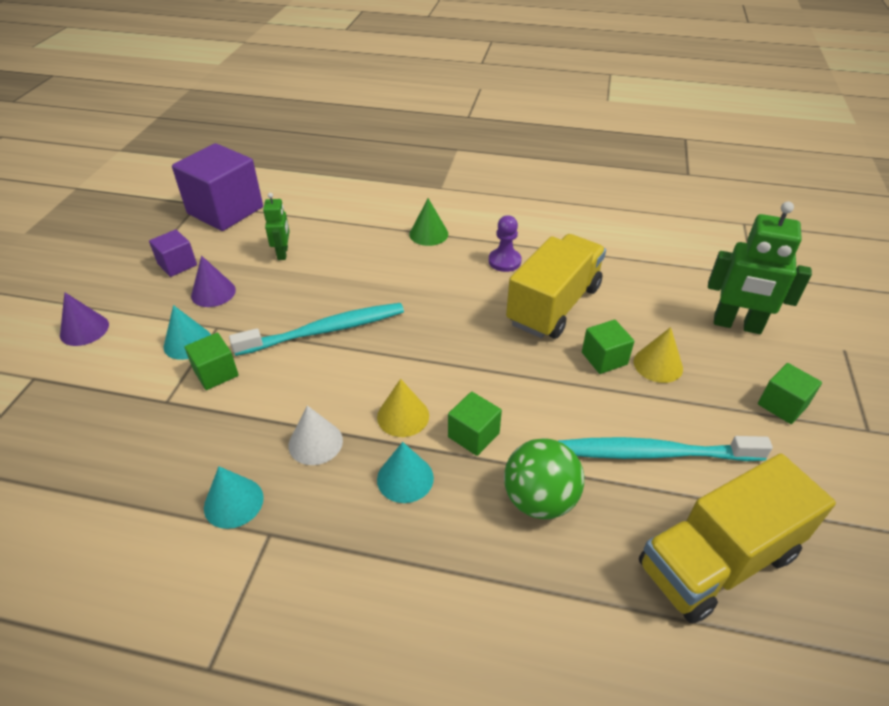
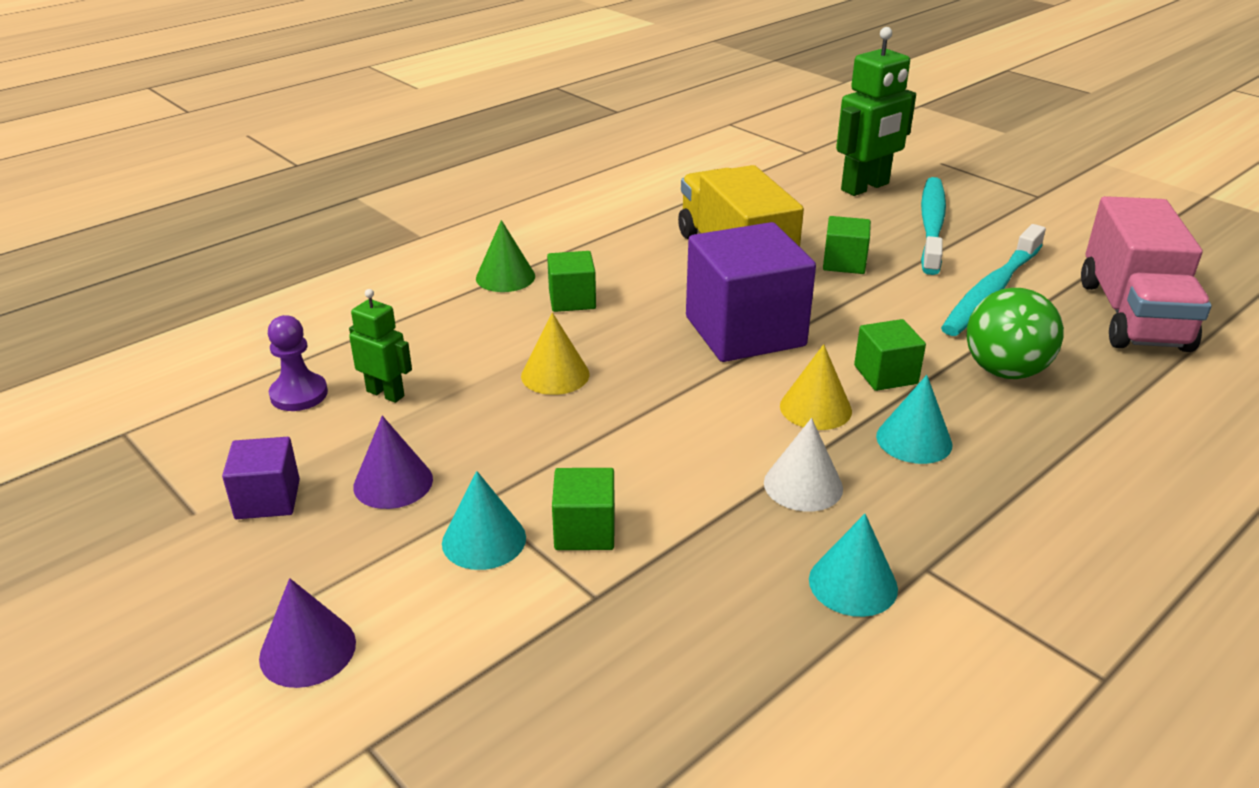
camera: 55 degrees left, 10 degrees down
(225, 210) = (191, 412): purple cube -> purple cube (745, 331)
(326, 330) = (602, 412): turquoise toothbrush -> turquoise toothbrush (931, 225)
(504, 261) = (625, 253): purple pawn -> purple pawn (299, 394)
(658, 364) = (880, 242): yellow cone -> yellow cone (555, 375)
(717, 560) = (1132, 315): yellow truck -> pink truck
(782, 405) = (982, 214): green cube -> green cube (572, 300)

